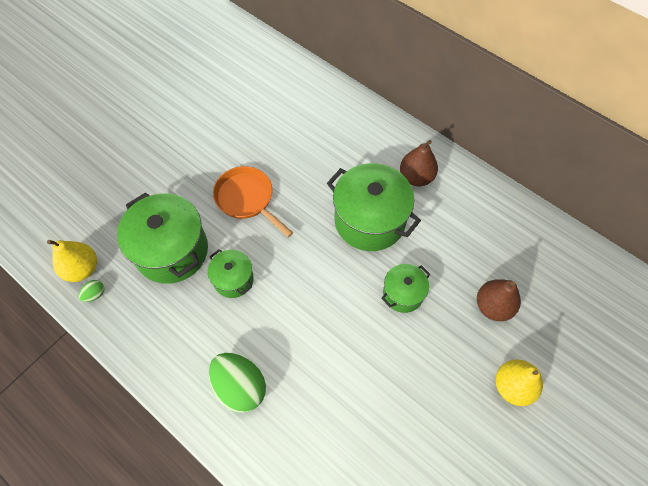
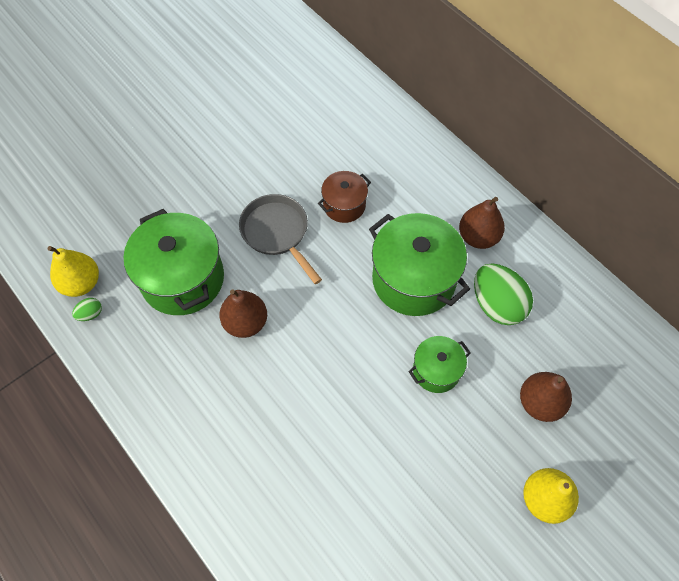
camera: 10 degrees right, 0 degrees up
(233, 279) = (245, 322): green pot -> brown pear
(240, 387) = (232, 444): green egg -> green egg (497, 305)
(247, 199) = (277, 233): orange pan -> grey pan
(300, 167) = (344, 205): none -> brown pot

